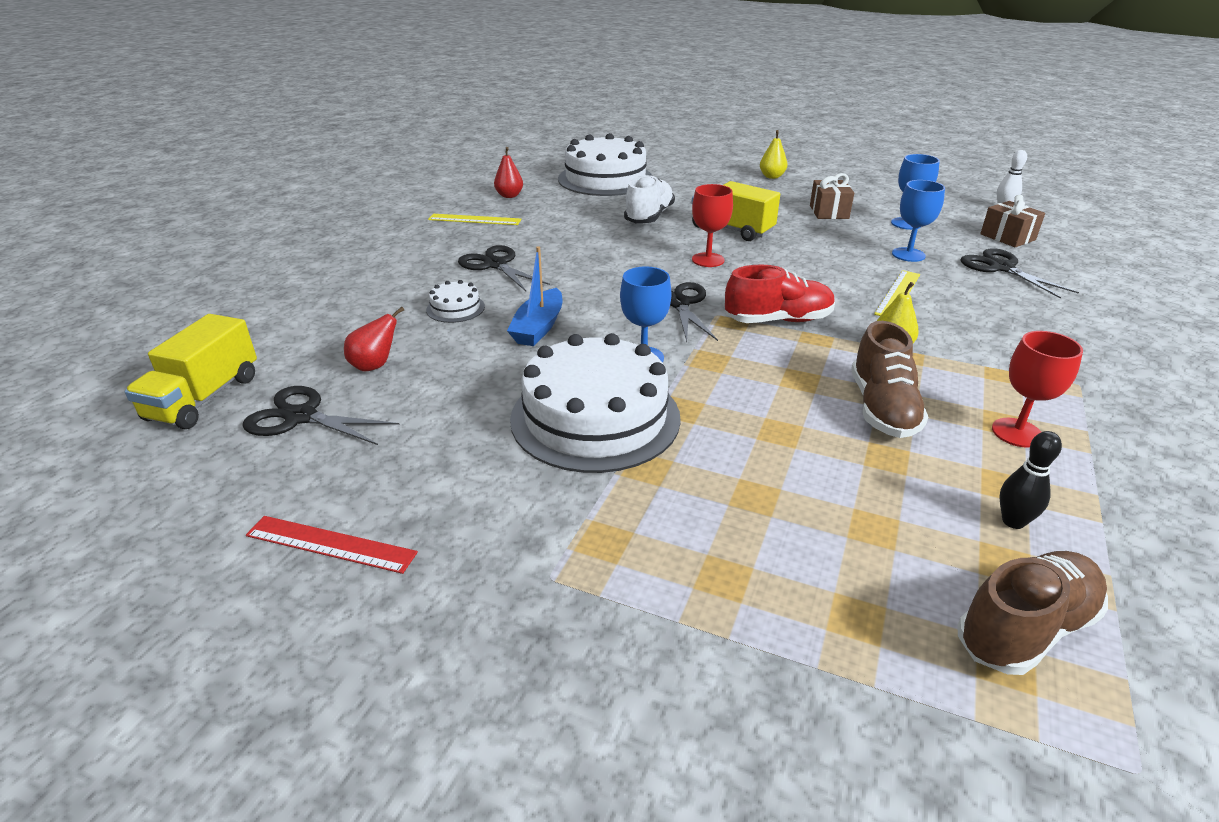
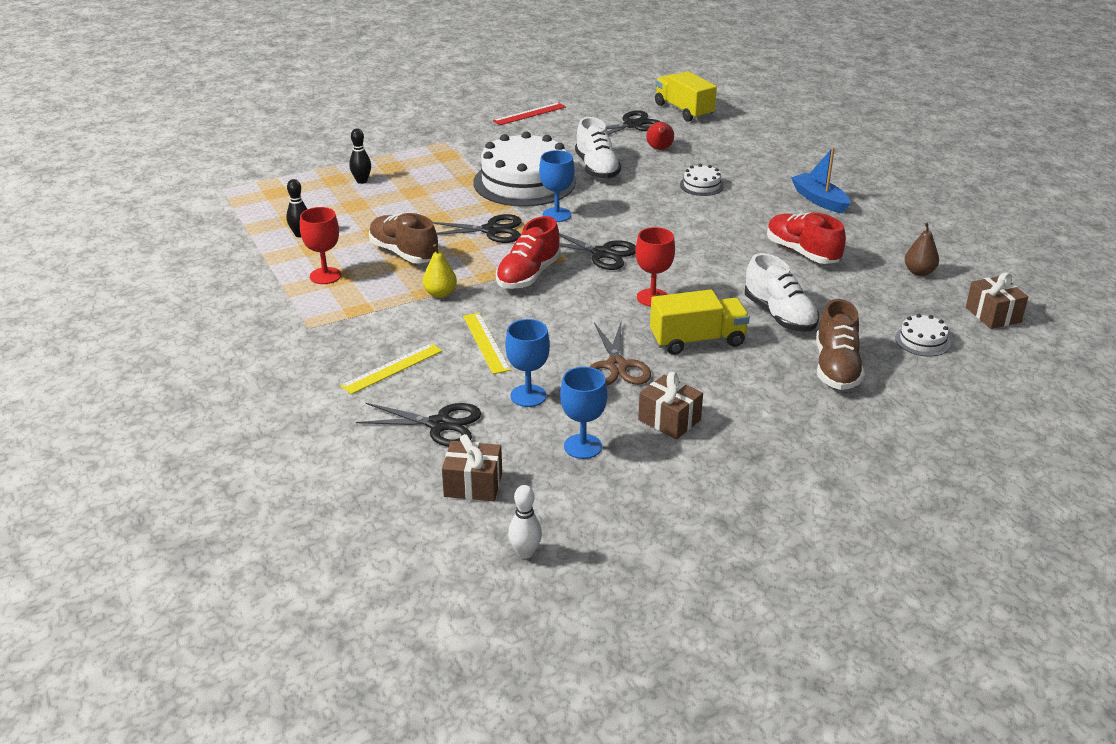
camera: 130 degrees right, 0 degrees up
(474, 219) = (868, 238): yellow ruler -> yellow ruler (392, 368)
(487, 384) = (597, 168): none -> white shoe
(495, 264) = (756, 217): black scissors -> black scissors (491, 230)
(509, 196) = (919, 272): red pear -> brown pear
(538, 170) = (993, 315): none -> brown gift
(538, 233) = (802, 252): none -> red shoe
(538, 327) = (638, 200): blue boat -> blue boat (819, 200)
(605, 179) = (922, 341): white cake -> white cake, size x0.43
(772, 176) = (817, 453): yellow pear -> none
(811, 577) = (361, 181): none -> black bowling pin
(815, 242) = (616, 366): none -> brown scissors
(1025, 629) = (274, 203): brown shoe -> brown shoe (836, 368)

